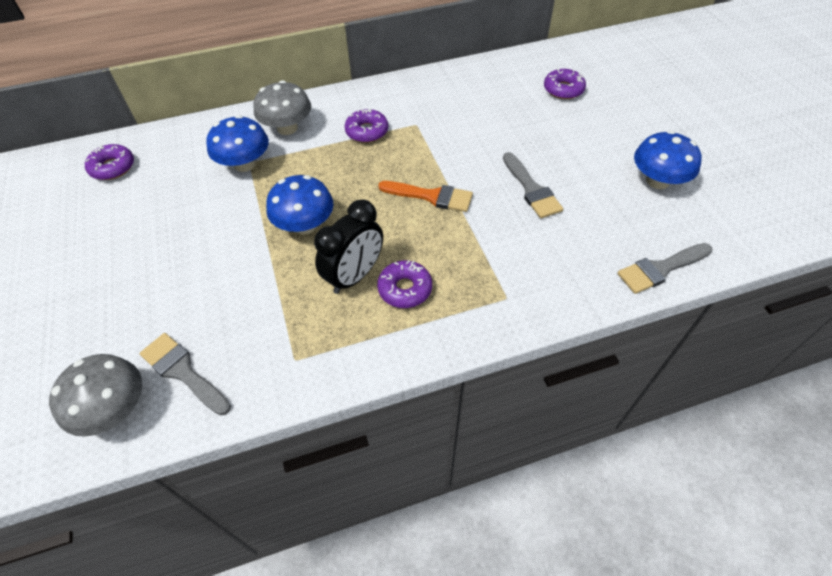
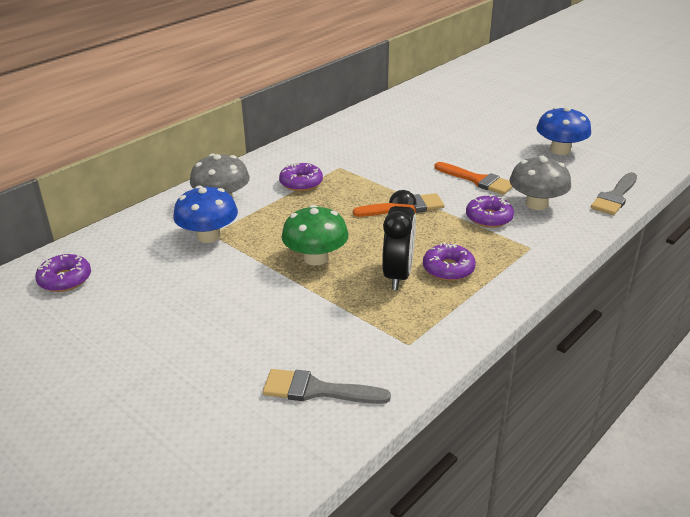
camera: 30 degrees left, 20 degrees down
(114, 409) = (280, 441): grey mushroom -> grey mushroom (536, 204)
(305, 225) = (316, 258): blue mushroom -> green mushroom
(531, 189) = (477, 180): grey brush -> orange brush
(563, 89) = (435, 116): purple donut -> purple donut (489, 218)

